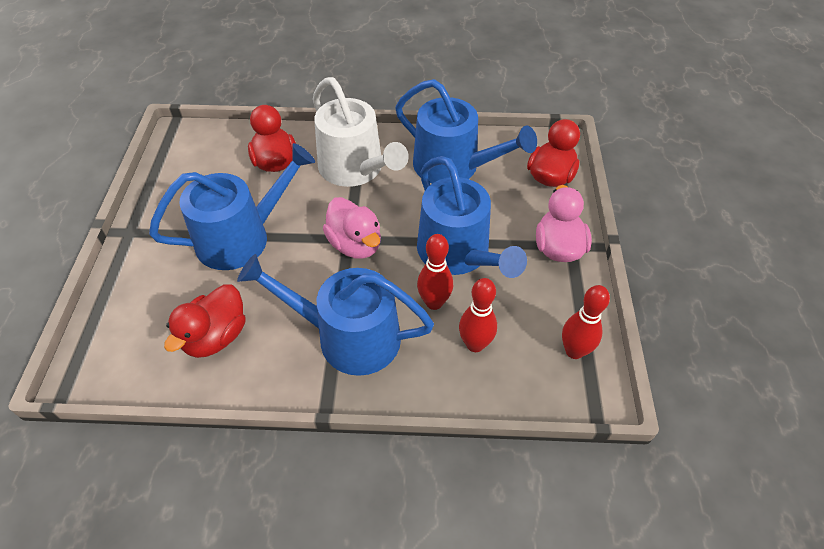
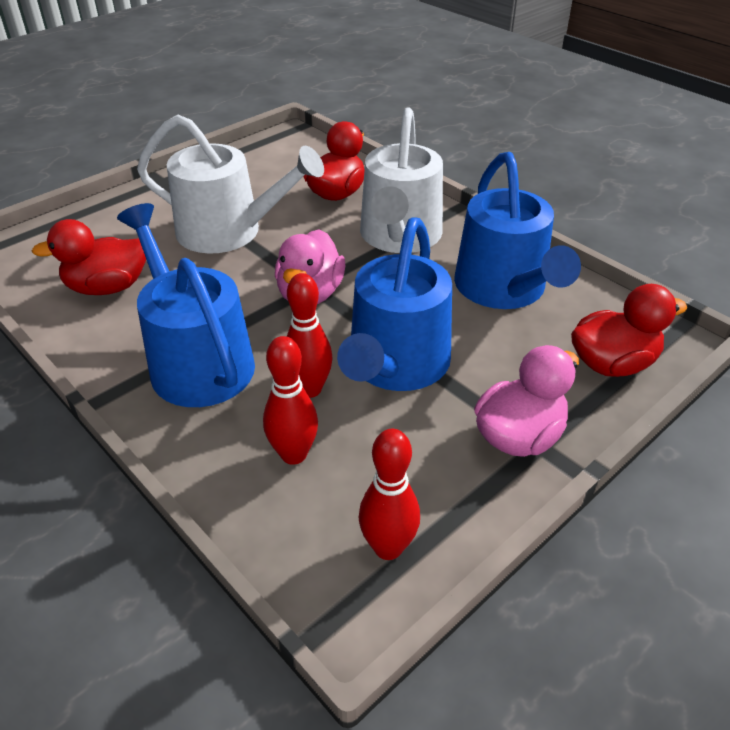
camera: 45 degrees right, 10 degrees down
(241, 237) = (229, 231): blue watering can -> white watering can

